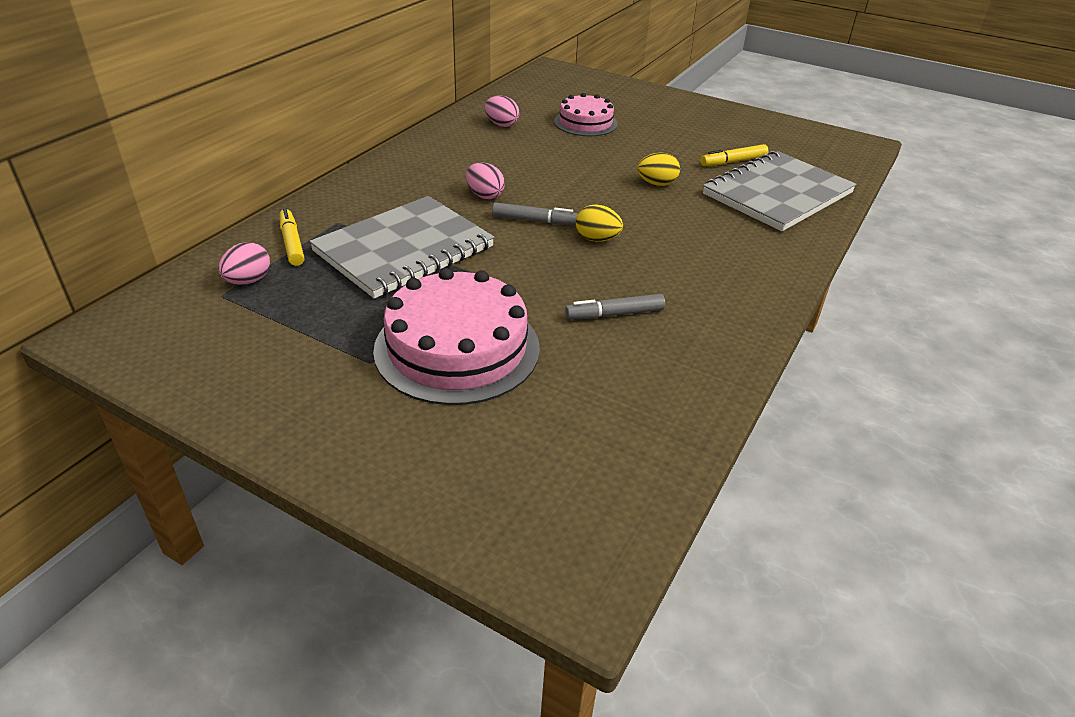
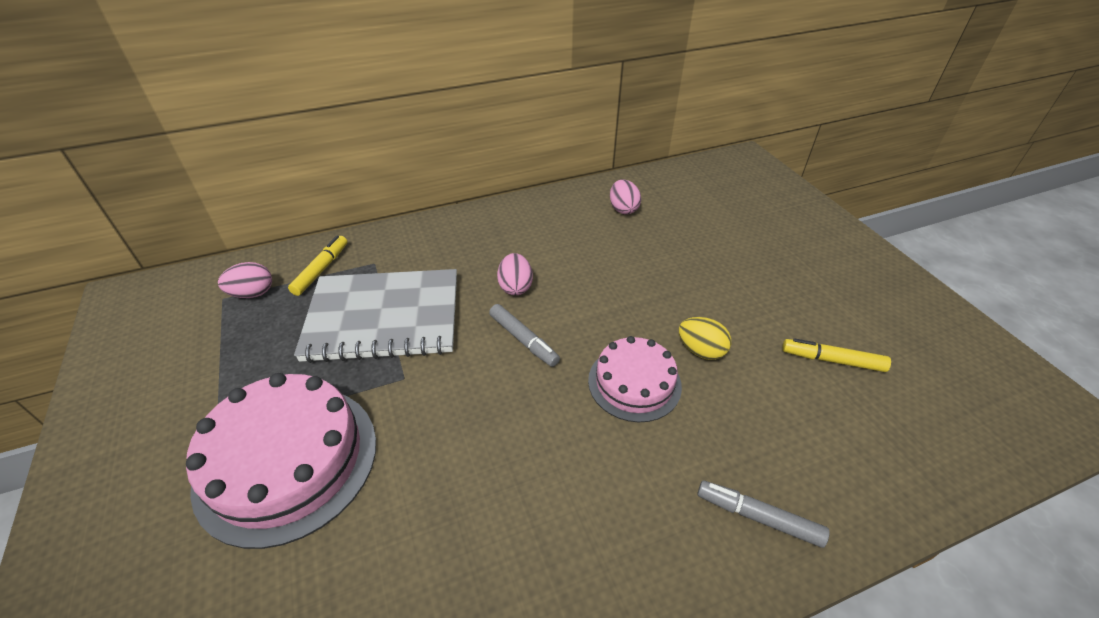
camera: 40 degrees right, 5 degrees up
(585, 123) = (709, 236): pink cake -> pink cake (634, 383)
(597, 239) = (555, 395): yellow egg -> none
(615, 314) = (459, 512): grey marker -> grey marker (759, 517)
(777, 194) = (843, 440): grey notebook -> none

